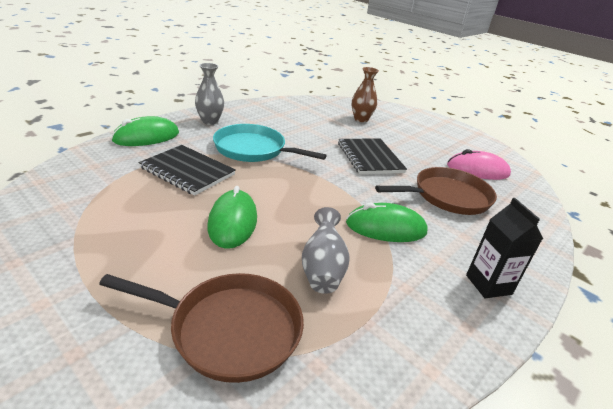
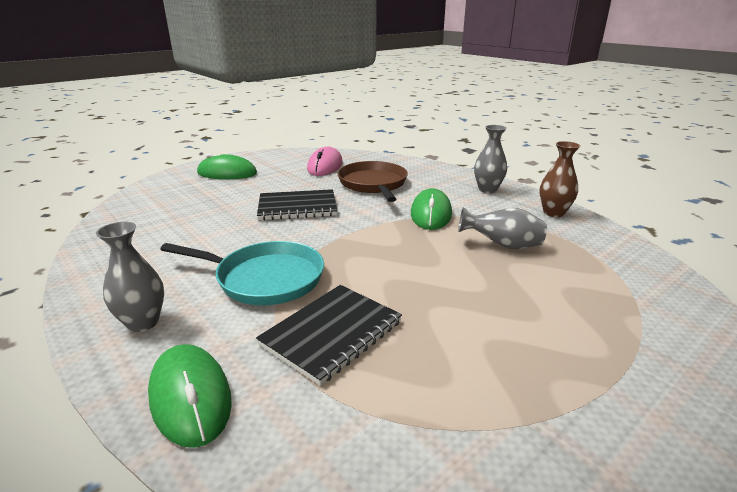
camera: 80 degrees left, 5 degrees down
(230, 329) = (601, 289): brown pan -> none
(232, 222) = (448, 291): green mouse -> green mouse (227, 173)
(253, 149) = (265, 278): turquoise pan -> turquoise pan turned 105 degrees counterclockwise
(361, 119) = (189, 201): brown vase -> brown vase (553, 213)
(488, 285) = (487, 189): black carton -> grey vase

